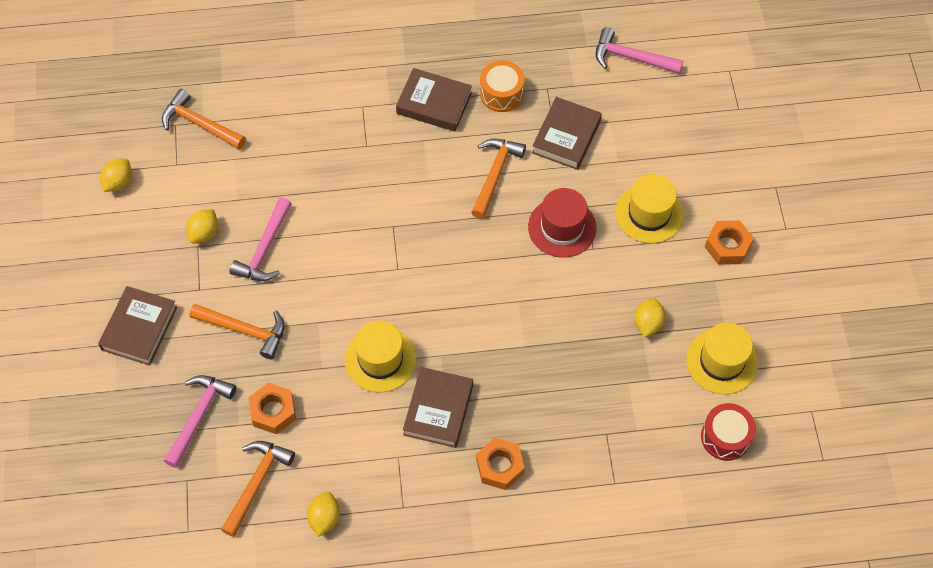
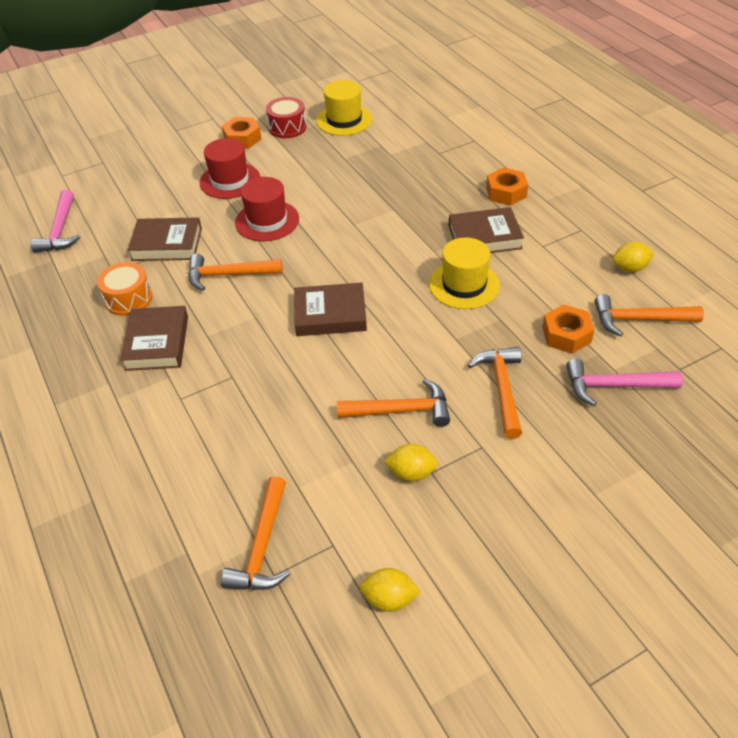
camera: 110 degrees left, 15 degrees down
(139, 328) = (562, 480): brown book -> brown book (330, 314)
(265, 249) = (401, 410): pink hammer -> orange hammer
(647, 323) = (333, 157): yellow lemon -> none
(649, 213) = (230, 180): yellow hat -> red hat
(725, 437) = (403, 106): red drum -> red drum (287, 127)

